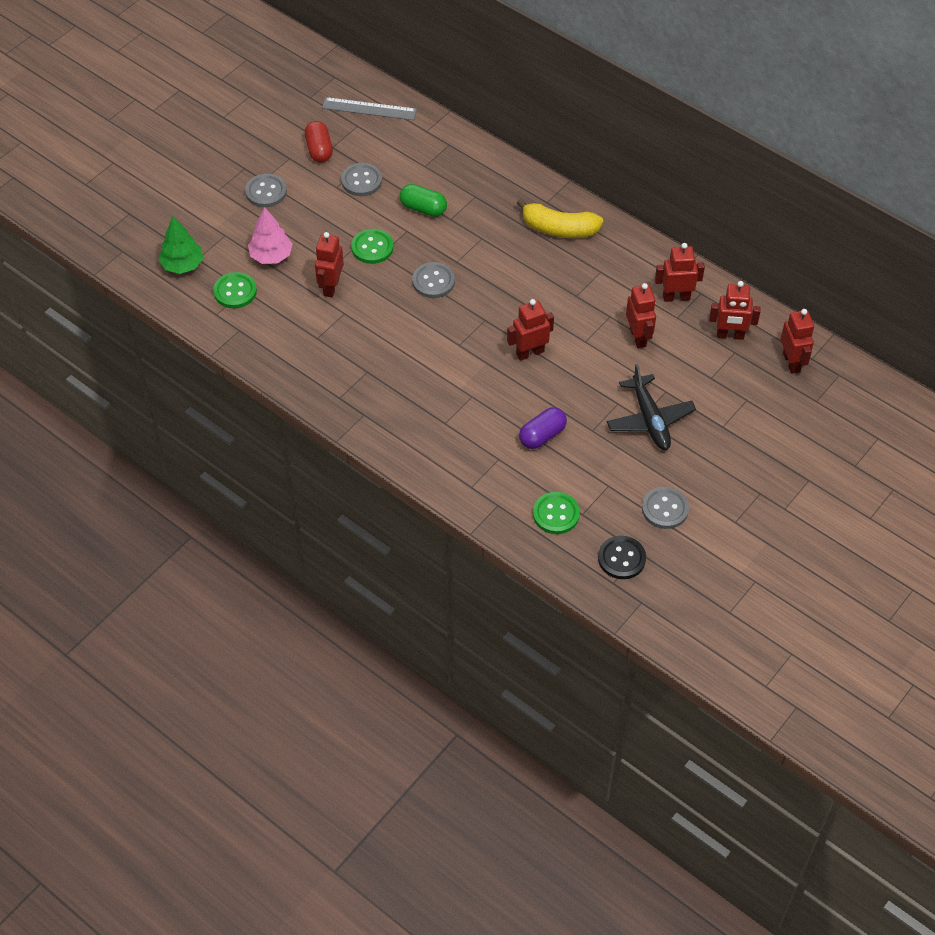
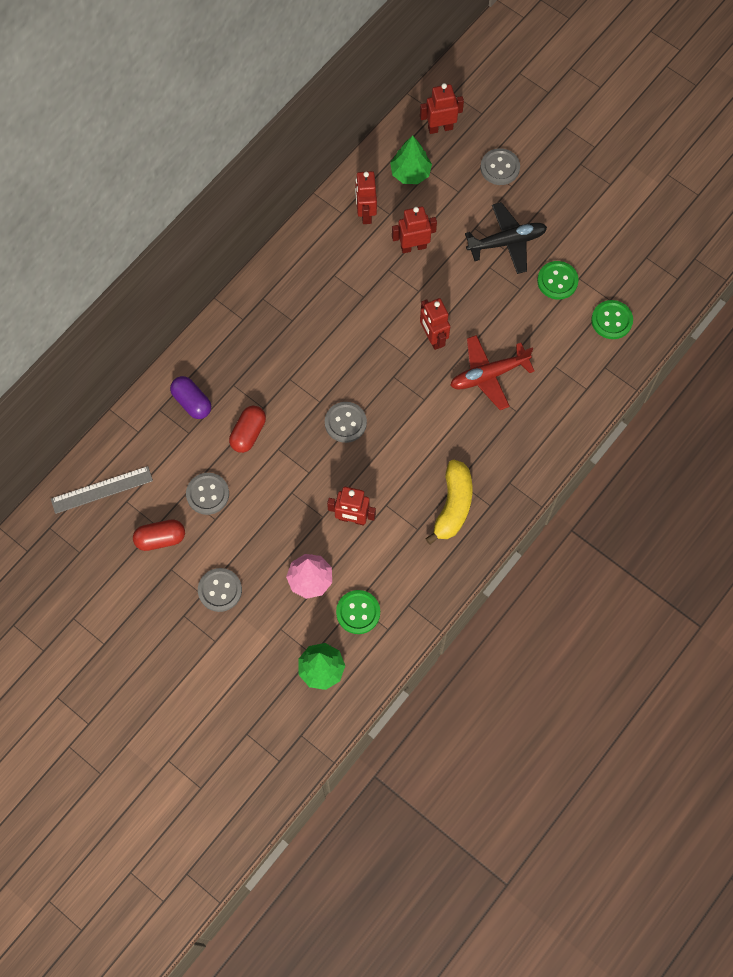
camera: 90 degrees left, 15 degrees up
(369, 109) = (102, 490): grey ruler -> grey ruler turned 60 degrees clockwise
(372, 247) = (300, 481): green button -> green button (557, 281)
(423, 208) = (248, 433): green capsule -> red capsule
(487, 399) = (488, 375): none -> red plane
(542, 435) = (527, 329): purple capsule -> purple capsule (192, 402)
(559, 229) = (279, 309): yellow banana -> yellow banana (453, 505)
(621, 558) = (653, 271): black button -> none
(665, 509) = (601, 235): grey button -> grey button (500, 168)
(730, 335) = (410, 173): red robot -> green tree

